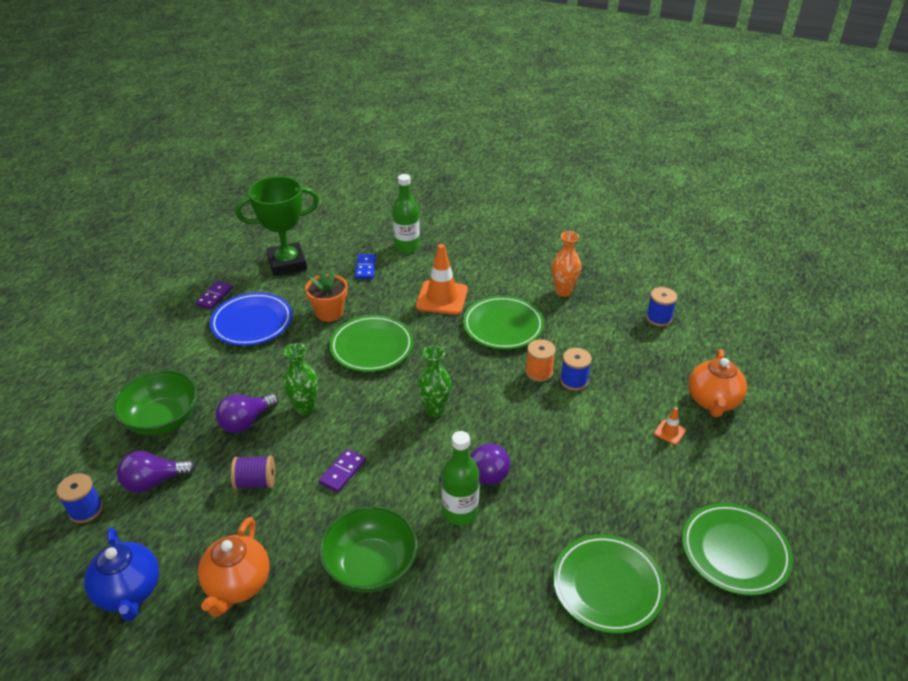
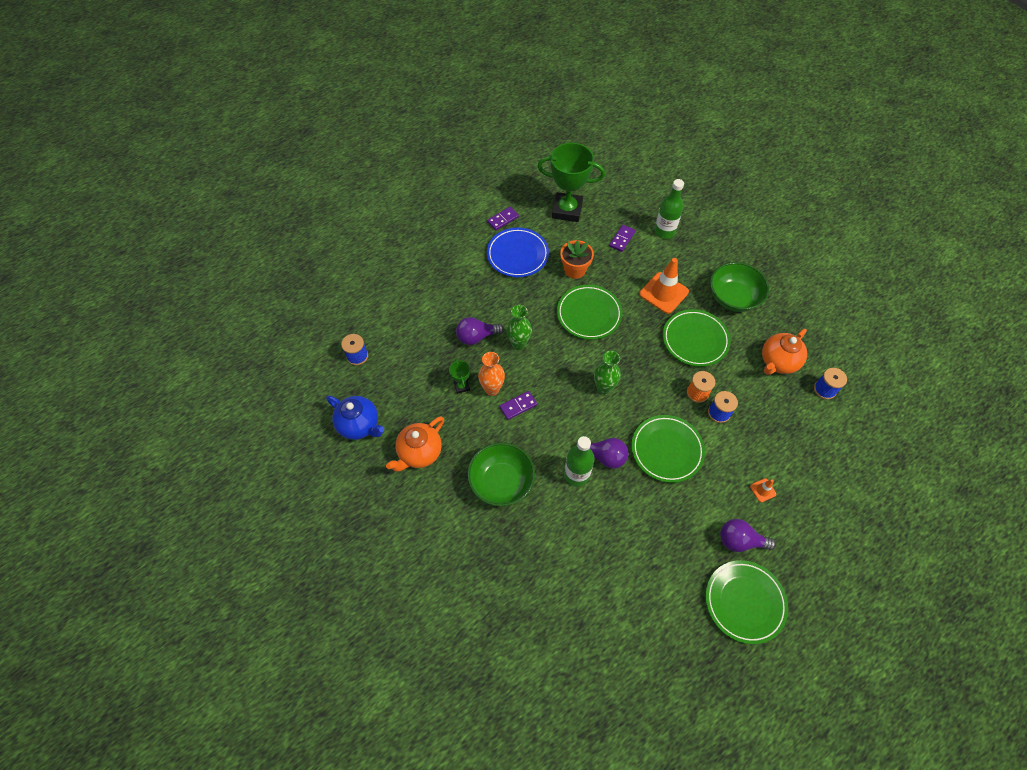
camera: 30 degrees right, 20 degrees up
(129, 592) = (359, 425): blue teapot -> blue teapot turned 60 degrees counterclockwise
(154, 482) = (402, 355): purple light bulb -> purple light bulb (740, 541)
(162, 419) = (426, 310): green bowl -> green bowl (733, 297)
(256, 482) = (461, 386): purple spool -> green trophy
(365, 268) = (622, 239): blue domino -> purple domino
(563, 291) = (762, 329): orange vase -> orange vase (492, 389)
(607, 586) = (640, 577): green plate -> green plate (667, 450)
(713, 401) = (815, 482): orange teapot -> orange teapot (778, 362)

